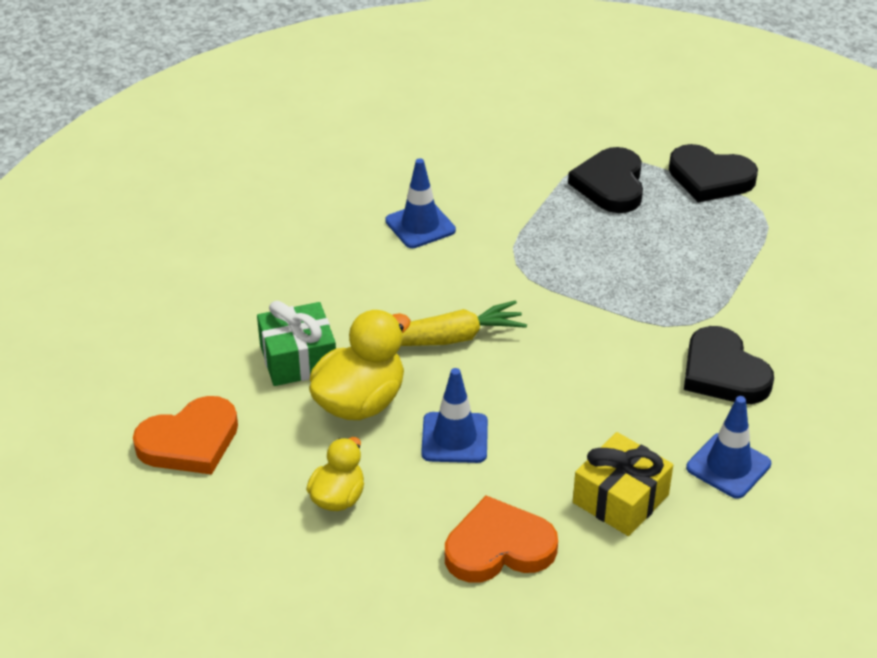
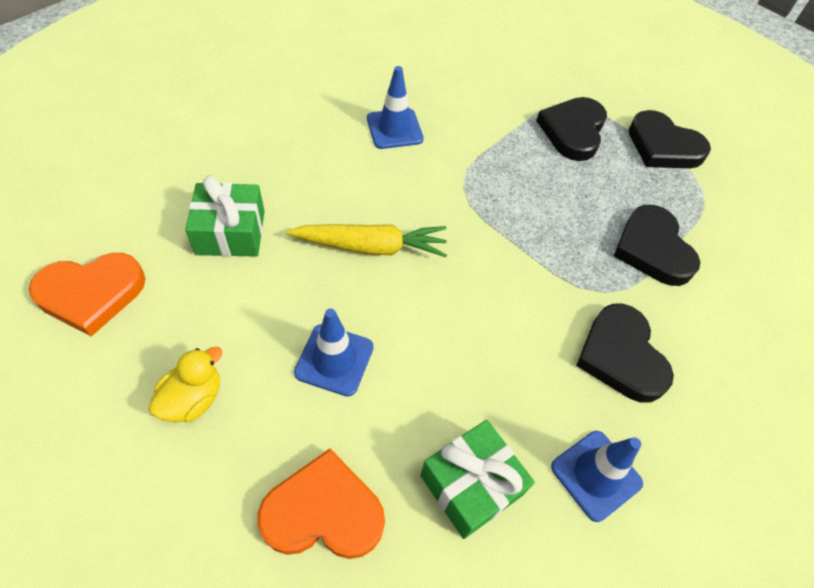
camera: 10 degrees right, 15 degrees up
(360, 402) = (264, 294): yellow duck -> none
(620, 499) = (471, 485): yellow gift -> green gift
(727, 276) = (652, 249): none -> black heart

